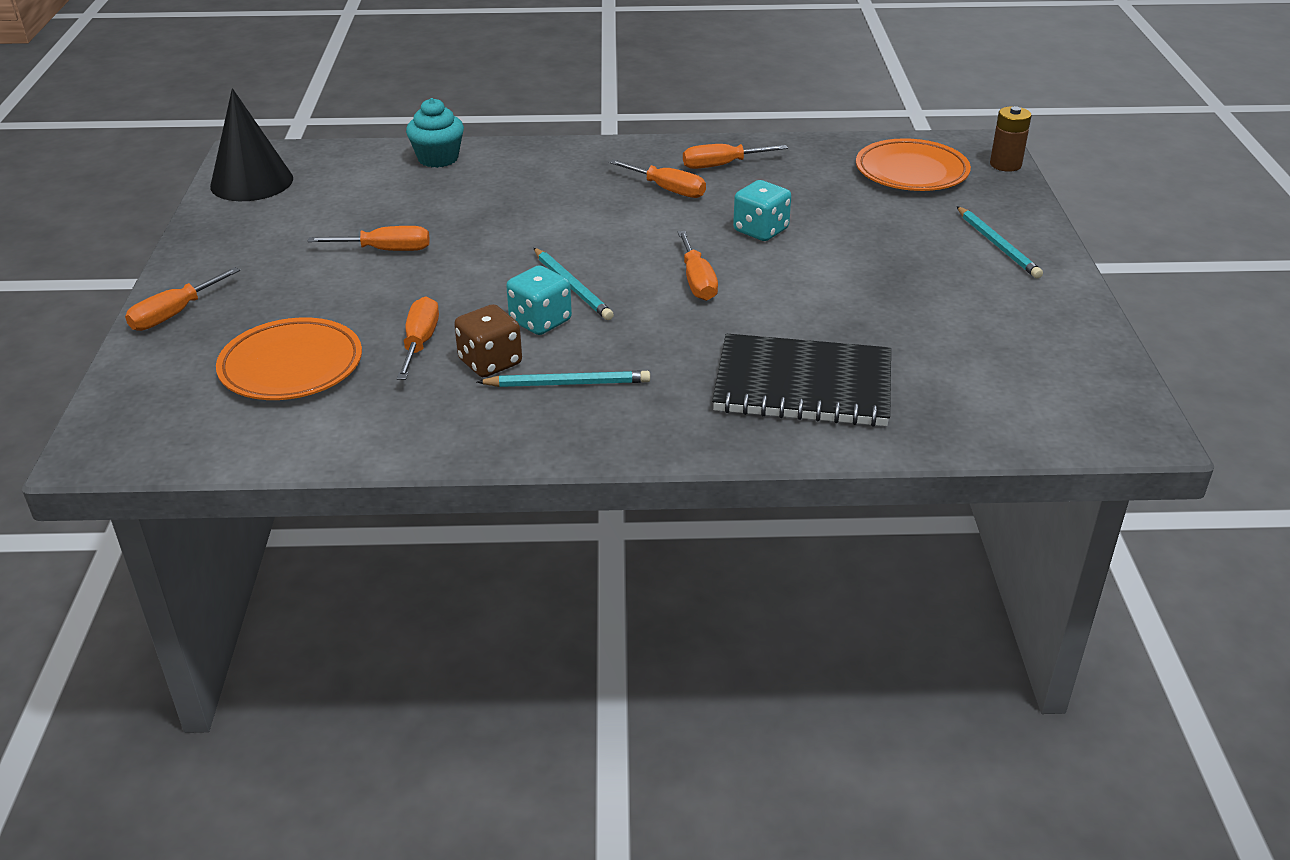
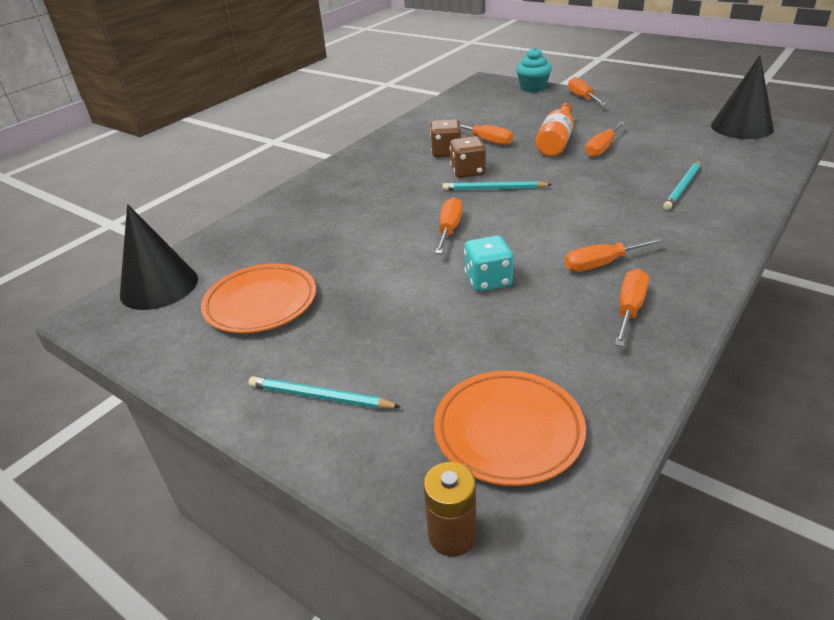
camera: 130 degrees right, 0 degrees up
(291, 366) = (502, 114): orange plate -> orange plate (261, 303)
(384, 287) = (556, 141): none -> orange bottle
(438, 158) = (742, 187): turquoise cupcake -> turquoise cupcake (533, 88)
(540, 321) = (468, 172): turquoise dice -> brown dice
(568, 383) = (402, 165): turquoise pencil -> turquoise pencil (683, 187)
(697, 281) = (449, 229): orange screwdriver -> orange screwdriver turned 75 degrees clockwise
(803, 385) = (304, 224): black notebook -> none
(1041, 417) = (159, 286): none -> black cone

